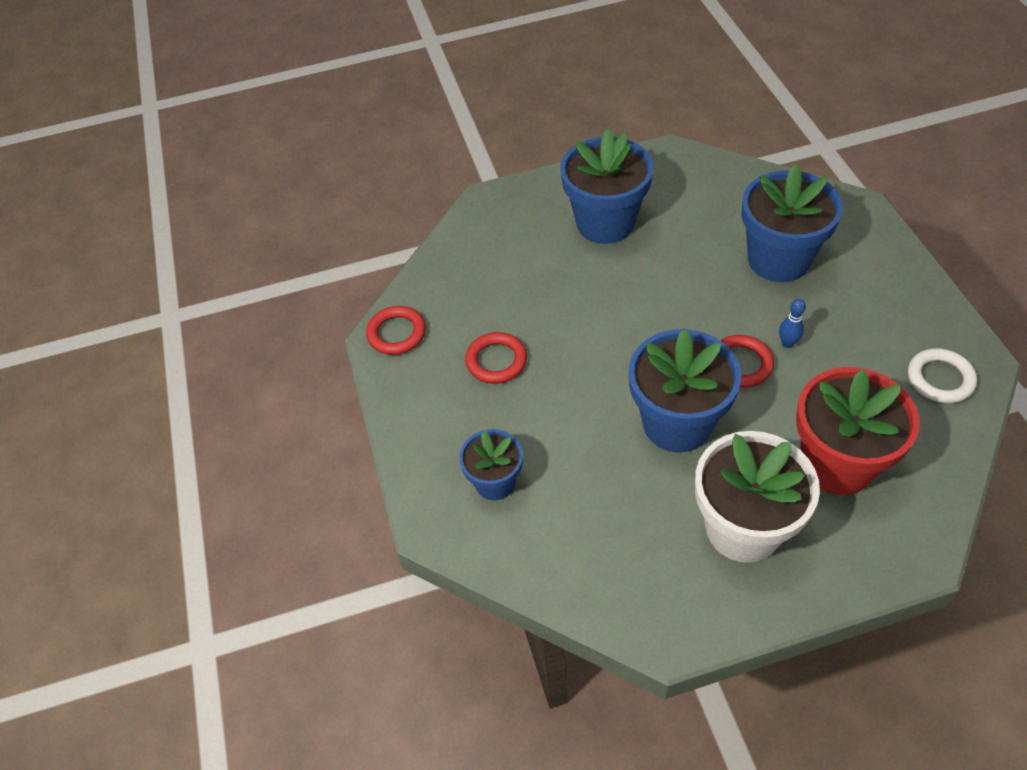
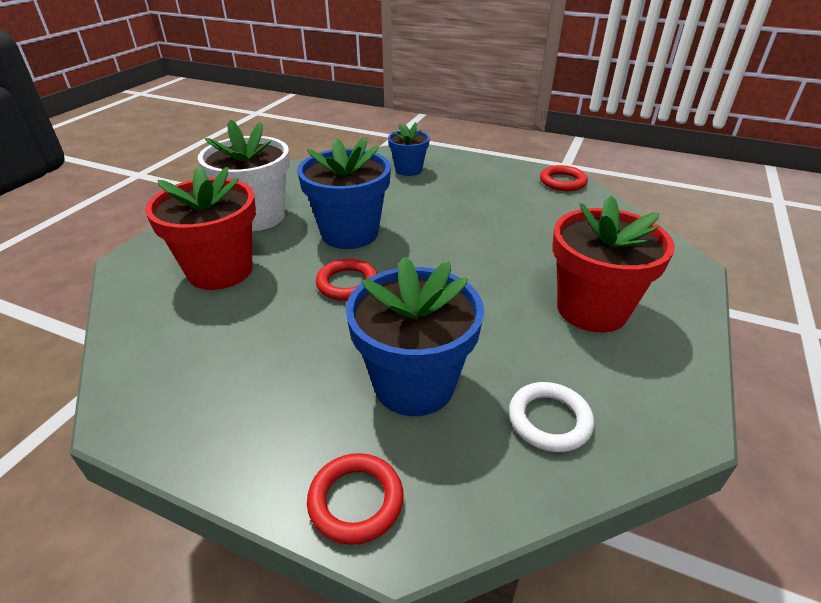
camera: 125 degrees right, 15 degrees down
(496, 361) = (493, 201): red ring -> red ring (356, 501)
(605, 223) = (592, 309): blue flower pot -> red flower pot
(787, 343) = (327, 318): blue bowling pin -> none
(940, 379) = (163, 374): white ring -> white ring (549, 420)

